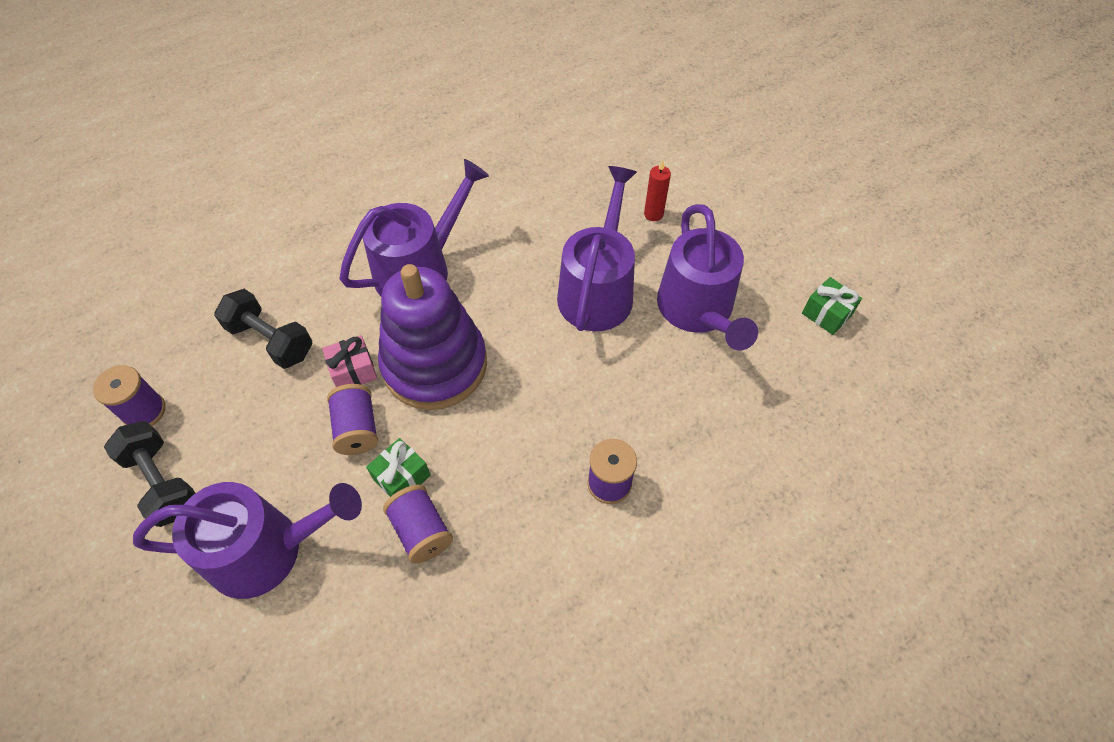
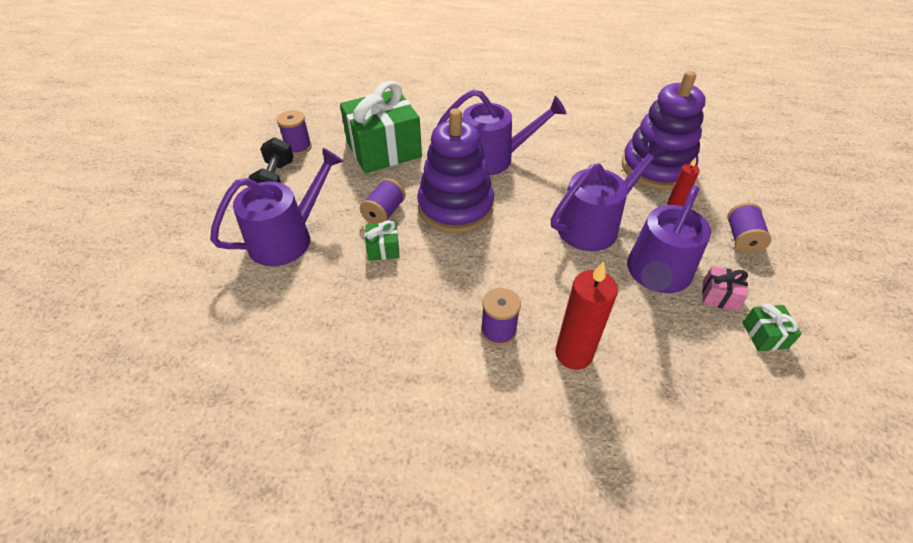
camera: 40 degrees right, 10 degrees down
(266, 550) = (287, 238): purple watering can -> purple watering can turned 75 degrees counterclockwise
(271, 340) = (384, 150): black dumbbell -> green gift
(353, 371) = (409, 185): pink gift -> pink gift (719, 296)
(421, 531) = (367, 281): purple spool -> purple spool (742, 238)
(601, 176) = (656, 168): none -> purple stacking toy
(695, 454) = (573, 354): none -> red candle

